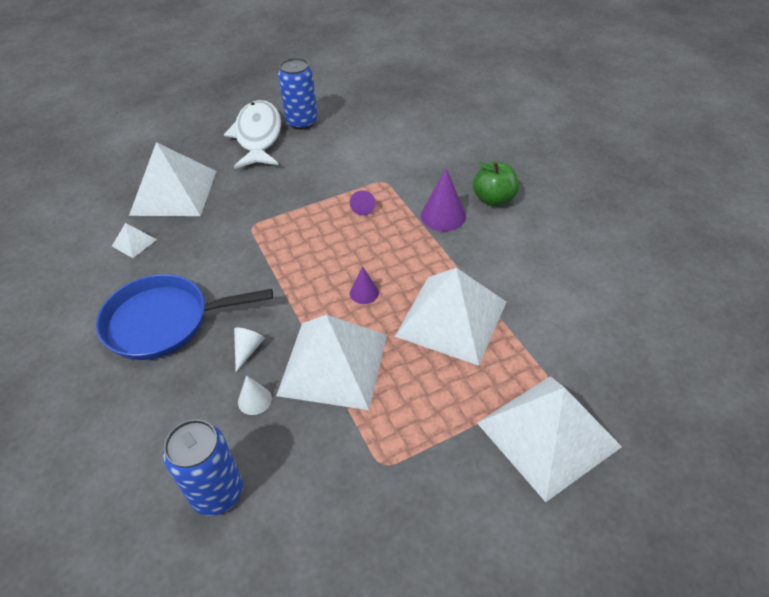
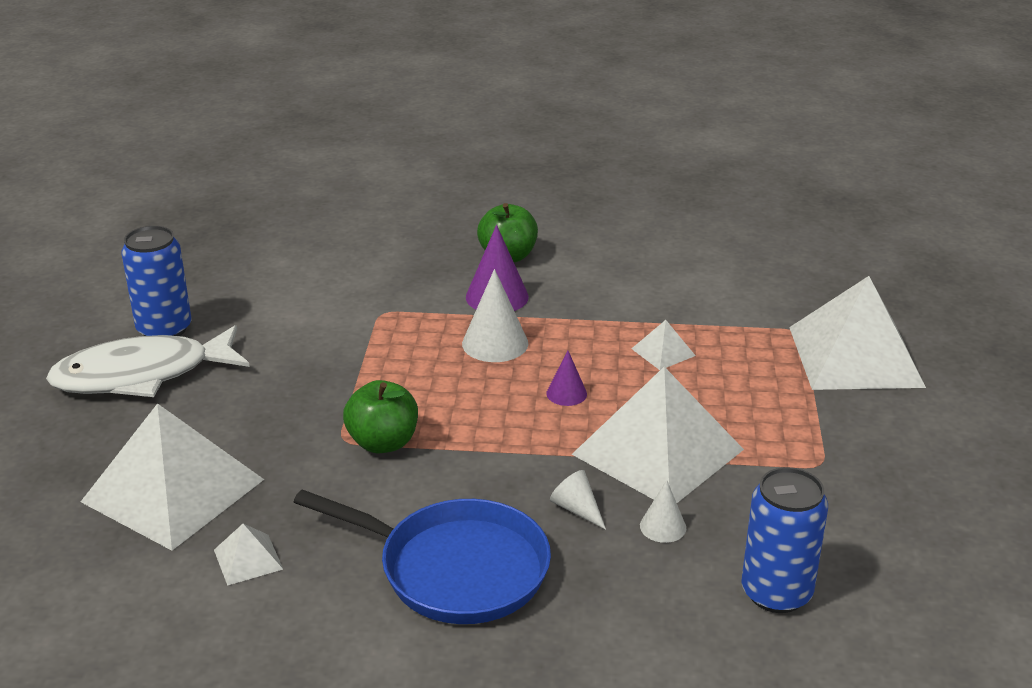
camera: 60 degrees left, 15 degrees down
(164, 322) = (455, 569): blue pan -> blue pan turned 90 degrees counterclockwise
(258, 136) = (142, 375): white fish -> white fish turned 45 degrees counterclockwise
(259, 241) = (383, 443): none -> green apple
(363, 206) = (413, 342): purple cone -> none
(391, 238) = (495, 343): none -> white cone
(451, 318) = (663, 352): white pyramid -> white pyramid, size x0.41

